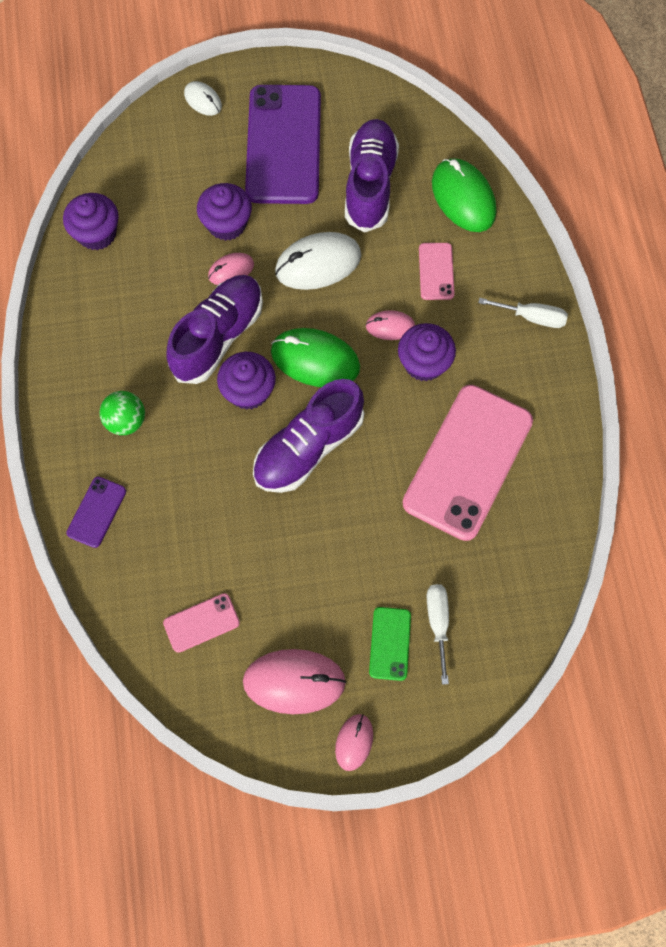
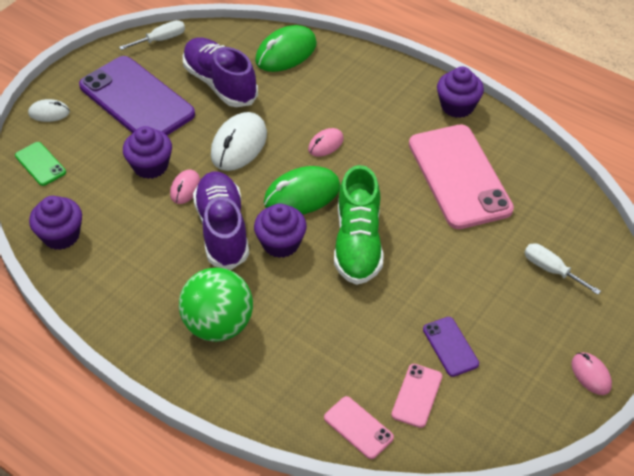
camera: 45 degrees left, 20 degrees down
(96, 512) = (264, 394): purple phone -> purple phone (450, 346)
(126, 421) = (218, 325): green ball -> green ball, size x1.72
(294, 681) = (515, 375): pink mouse -> none
(308, 447) = (358, 243): purple shoe -> green shoe
(390, 643) = (540, 304): green phone -> green phone (40, 164)
(424, 363) = (369, 147): purple cupcake -> purple cupcake (457, 106)
(436, 271) = (317, 98): pink phone -> pink phone (358, 427)
(463, 198) = (286, 52): green mouse -> green mouse turned 60 degrees counterclockwise
(532, 317) = (400, 81): white screwdriver -> white screwdriver (161, 40)

